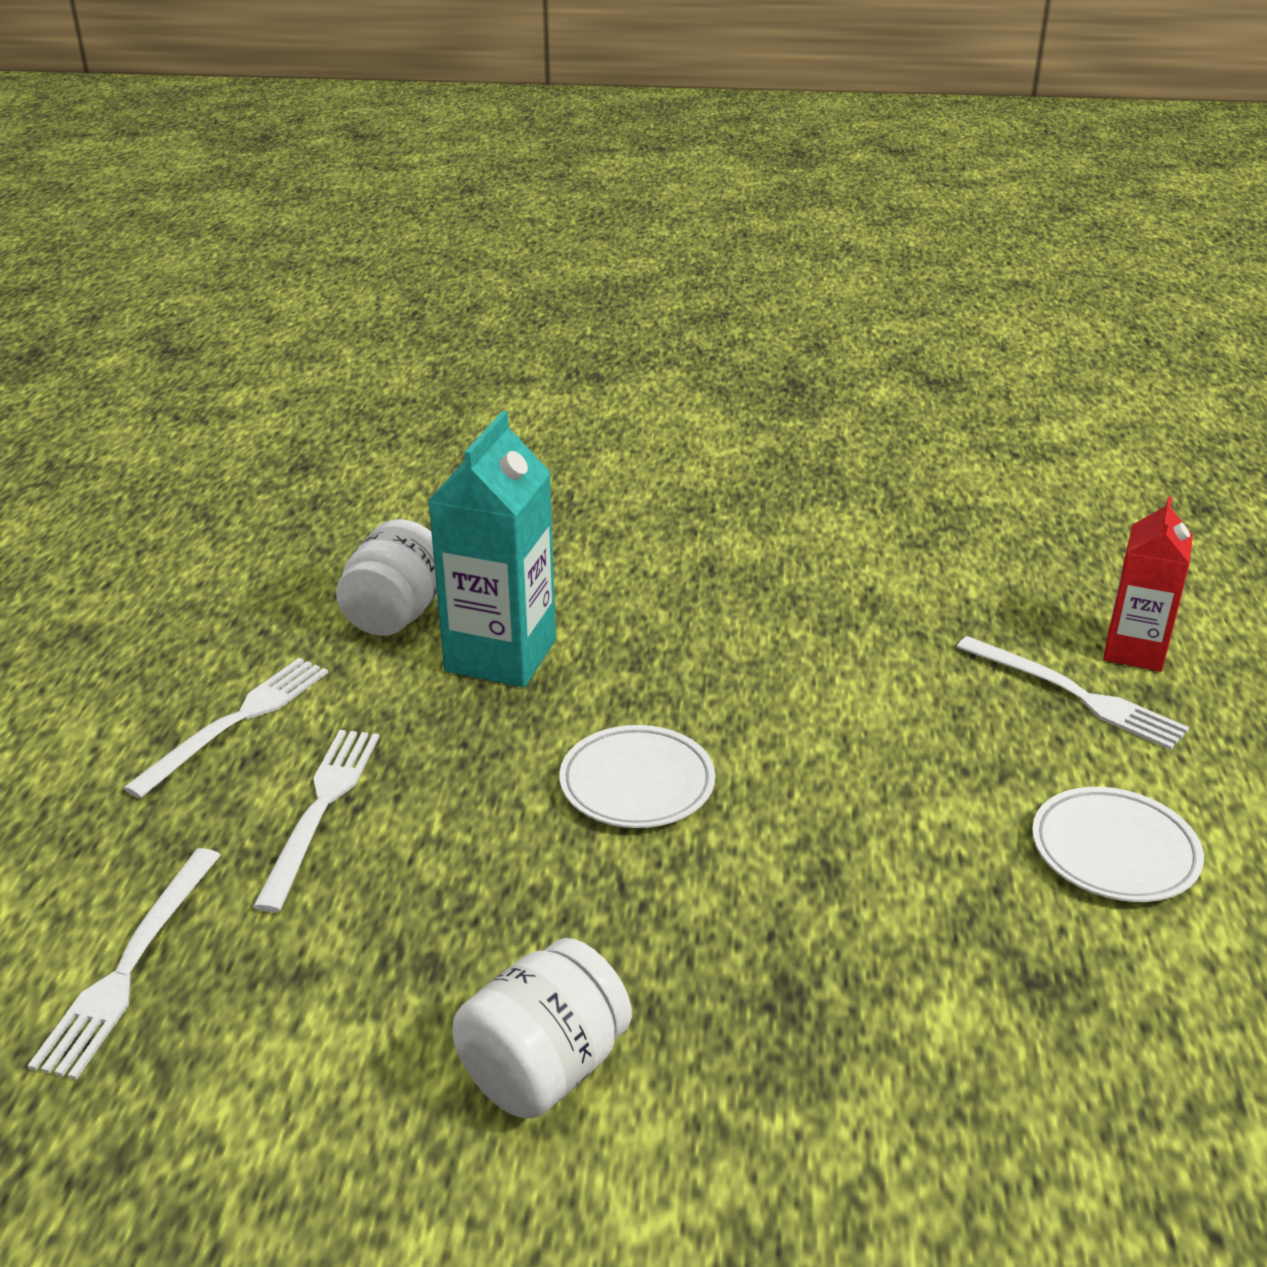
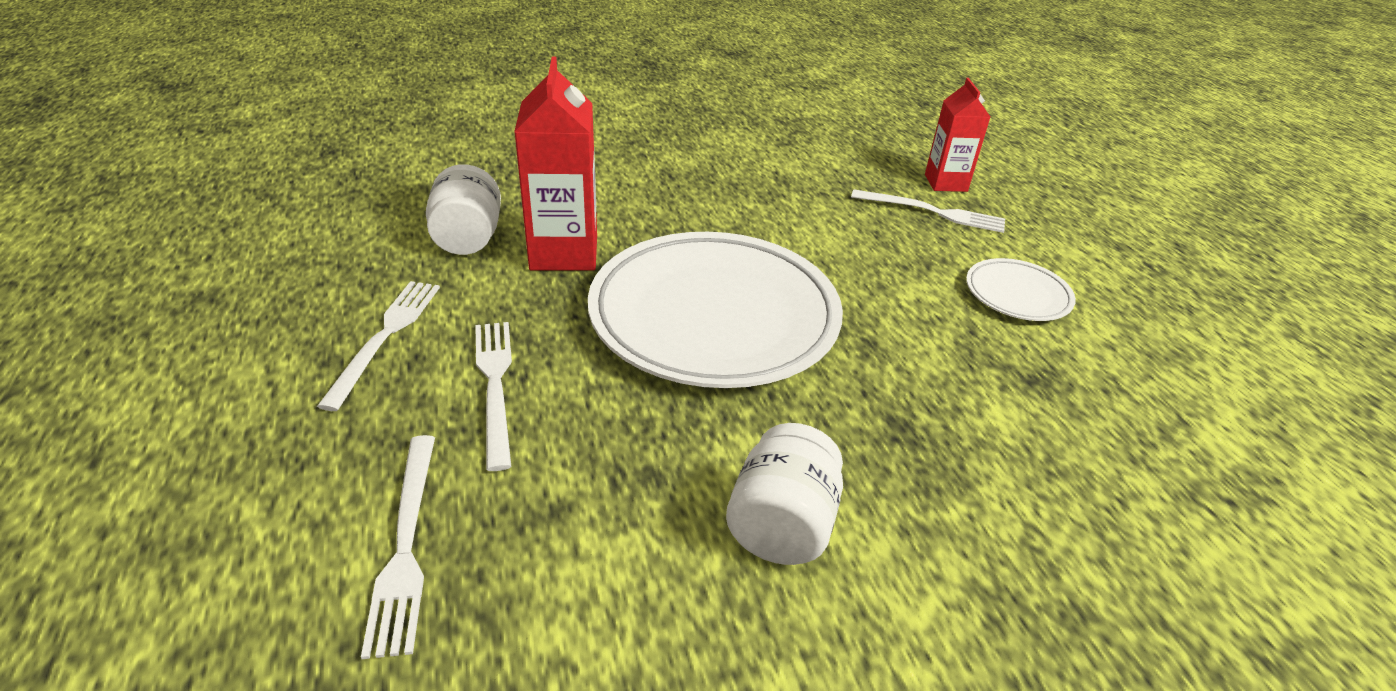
camera: 25 degrees left, 5 degrees up
(500, 656) = (564, 253): turquoise carton -> red carton
(637, 784) = (714, 317): white plate -> white plate, size x2.23

